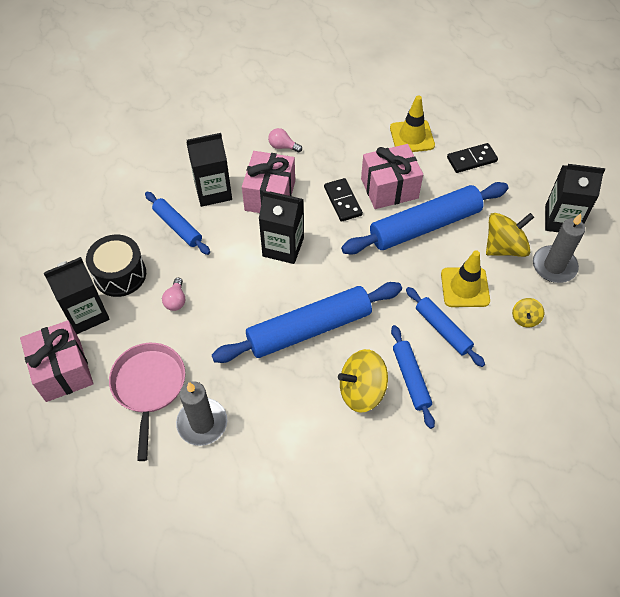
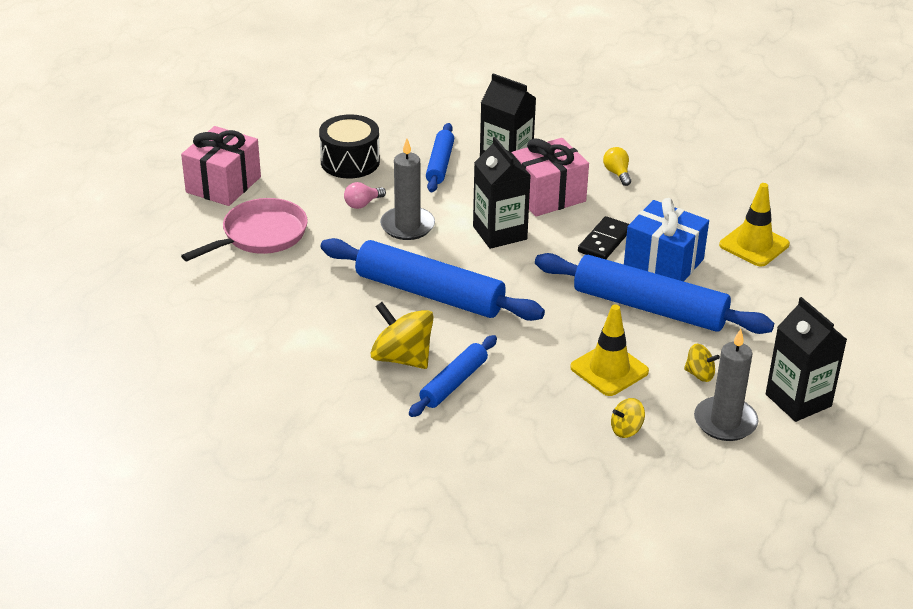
camera: 50 degrees right, 20 degrees down
(87, 313) = (290, 166): black carton -> none
(202, 423) = (259, 282): grey candle -> grey candle (407, 226)
(283, 146) = (617, 173): pink light bulb -> yellow light bulb
(389, 188) = (663, 262): pink gift -> blue gift
(443, 329) = (537, 378): blue rolling pin -> none
(471, 160) = (785, 299): black domino -> none
(504, 247) = (699, 374): yellow spinning top -> yellow spinning top, size x0.52

